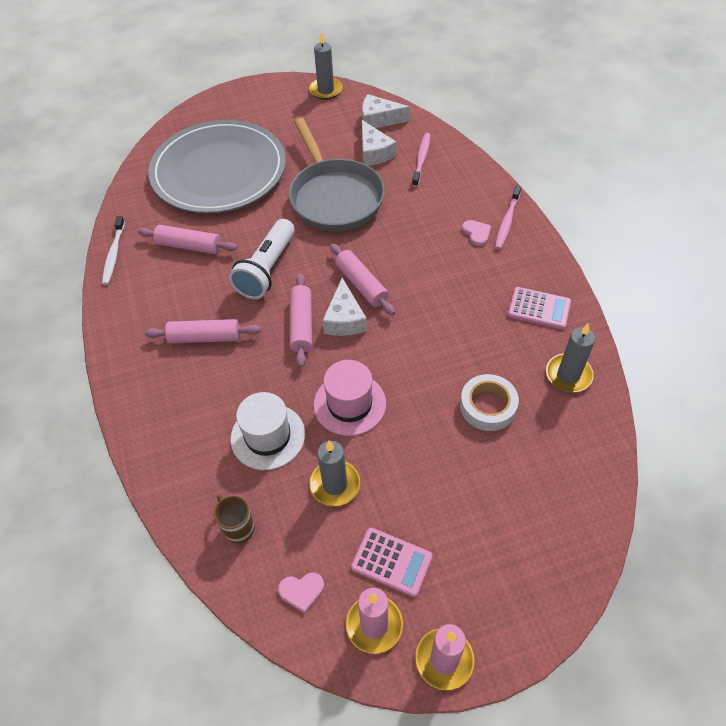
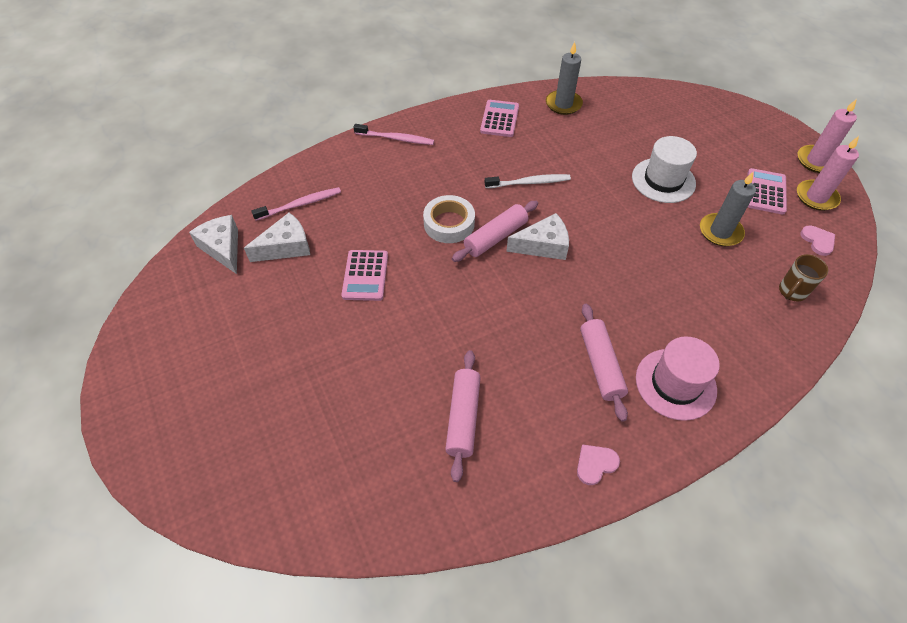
camera: 100 degrees left, 0 degrees up
(114, 254) = (492, 515): white toothbrush -> white toothbrush (529, 182)
(219, 171) = (315, 414): grey plate -> none
(267, 269) = (489, 323): white flashlight -> none
(268, 436) = (696, 286): white hat -> white hat (663, 180)
(301, 325) = (559, 279): pink rolling pin -> none
(326, 90) = (147, 312): grey candle -> none
(334, 197) = (365, 275): grey pan -> pink calculator
(349, 404) = (639, 231): pink hat -> pink hat (675, 384)
(379, 120) = (223, 248): white cheese -> white cheese turned 150 degrees clockwise
(421, 159) = (300, 204): pink toothbrush -> pink toothbrush turned 150 degrees clockwise
(476, 233) = (413, 158): pink heart -> pink heart (595, 464)
(488, 406) = (608, 146): white tape -> white tape (449, 223)

